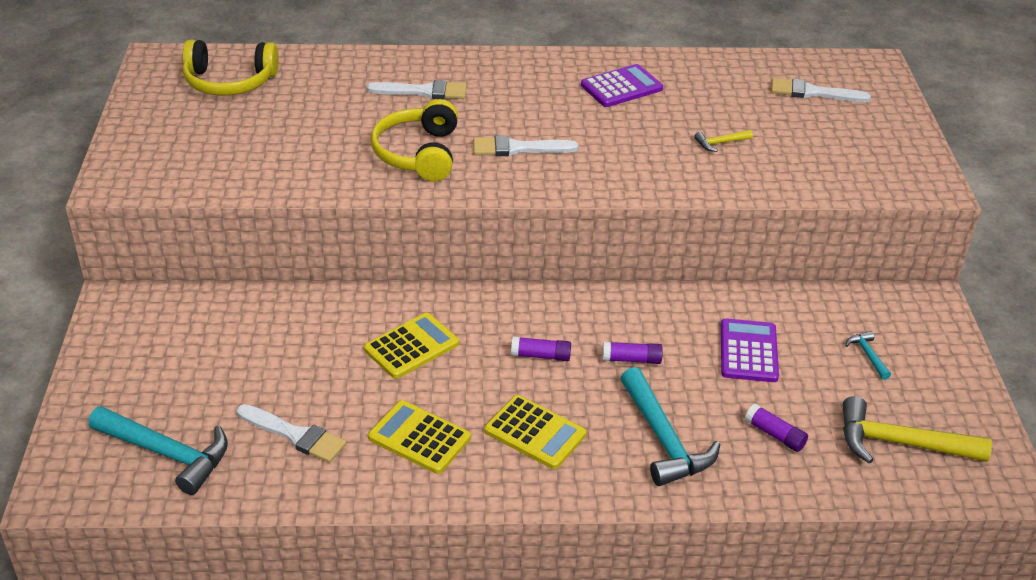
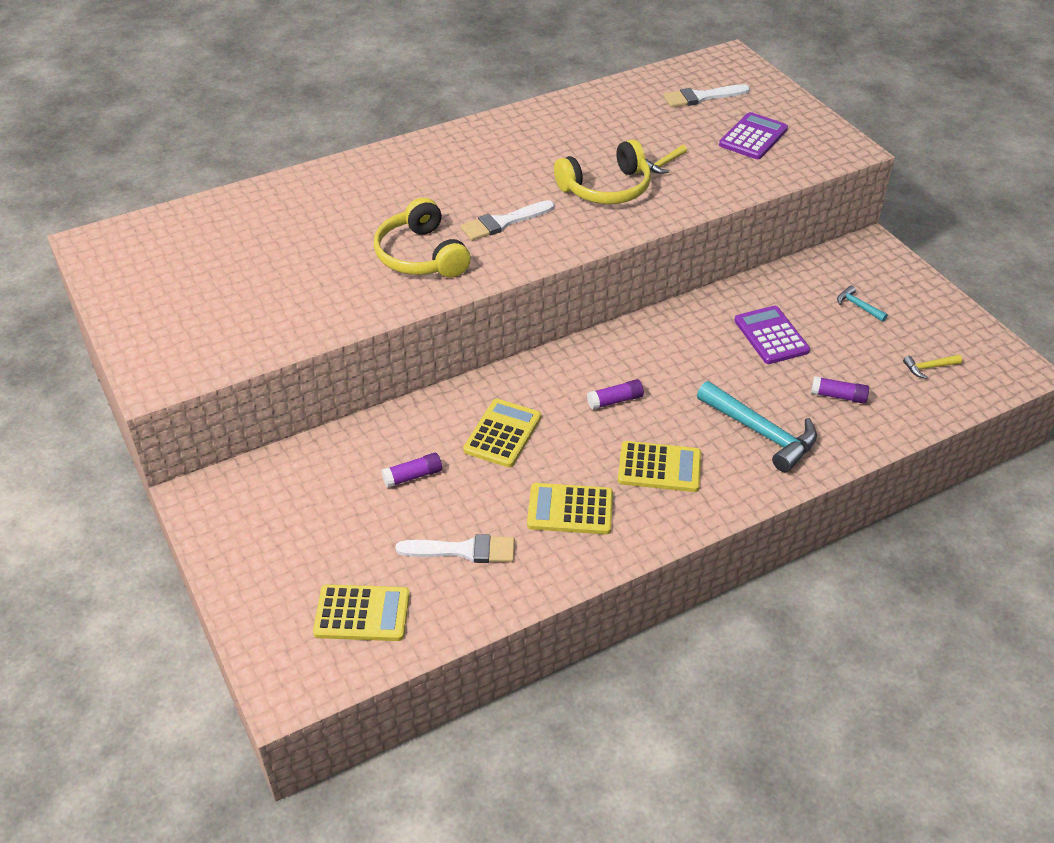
camera: 25 degrees left, 5 degrees up
(167, 453) = (362, 614): turquoise hammer -> yellow calculator
(229, 82) = (185, 244): yellow headphones -> yellow headphones (606, 188)
(423, 91) = (378, 196): white brush -> none
(621, 87) = (546, 139): purple calculator -> purple calculator (753, 137)
(631, 359) = (688, 376): purple glue stick -> purple glue stick (413, 476)
(900, 443) = (929, 367): yellow hammer -> yellow hammer, size x0.46

